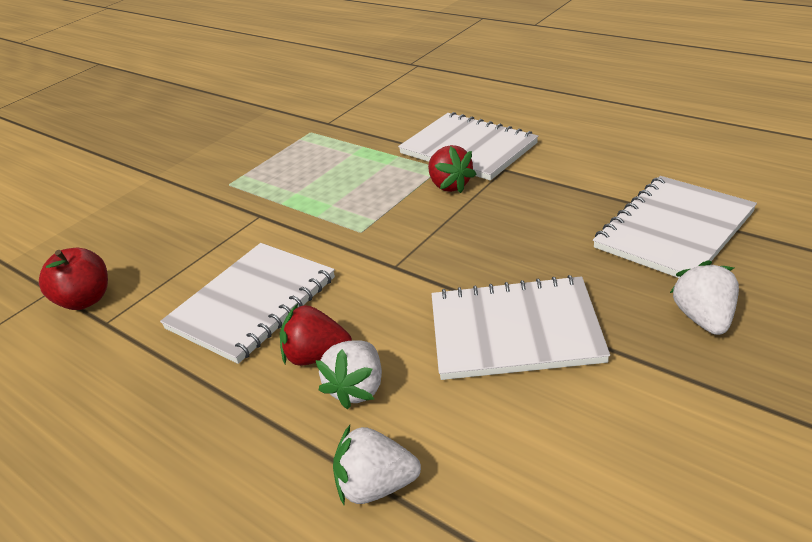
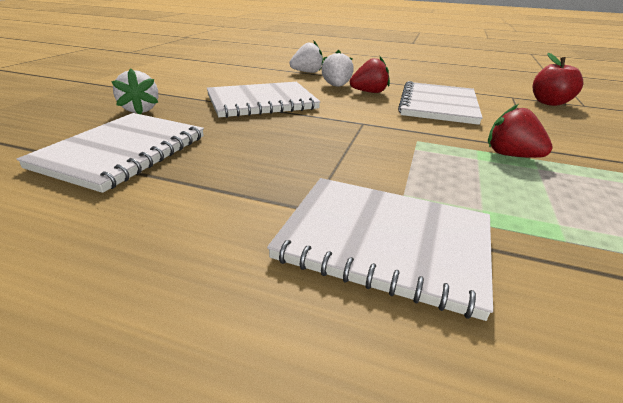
camera: 155 degrees right, 5 degrees down
(450, 185) = (368, 183): red strawberry -> red strawberry (511, 155)

